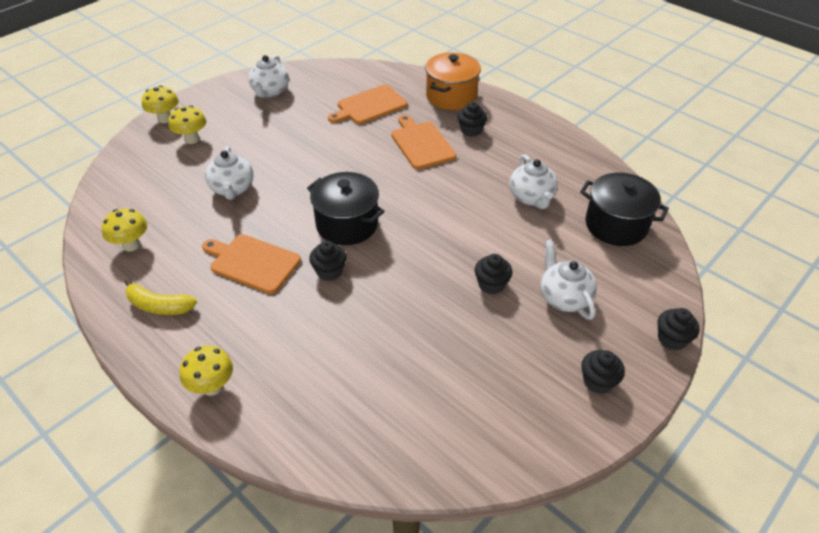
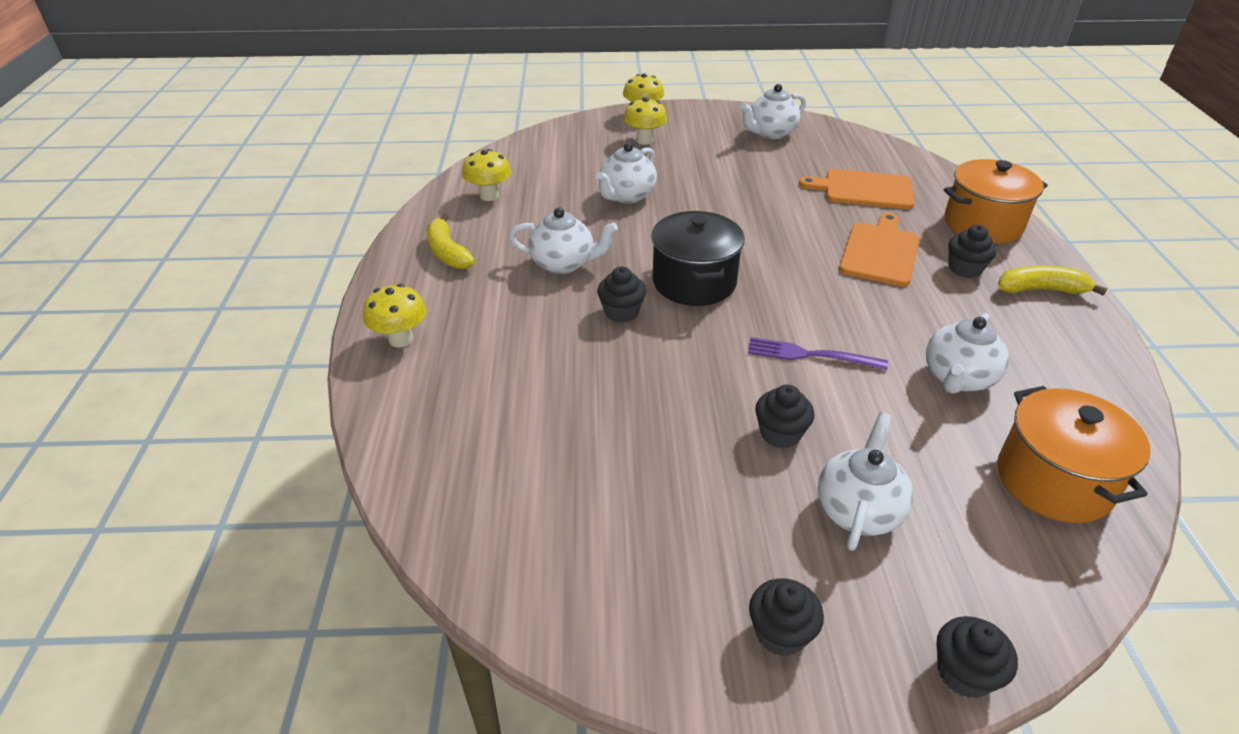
camera: 45 degrees right, 5 degrees down
(252, 262) = (563, 264): orange cutting board -> white teapot
(456, 230) = (809, 355): none -> purple fork
(515, 123) = (1041, 290): none -> yellow banana
(616, 225) = (1053, 481): black pot -> orange pot

